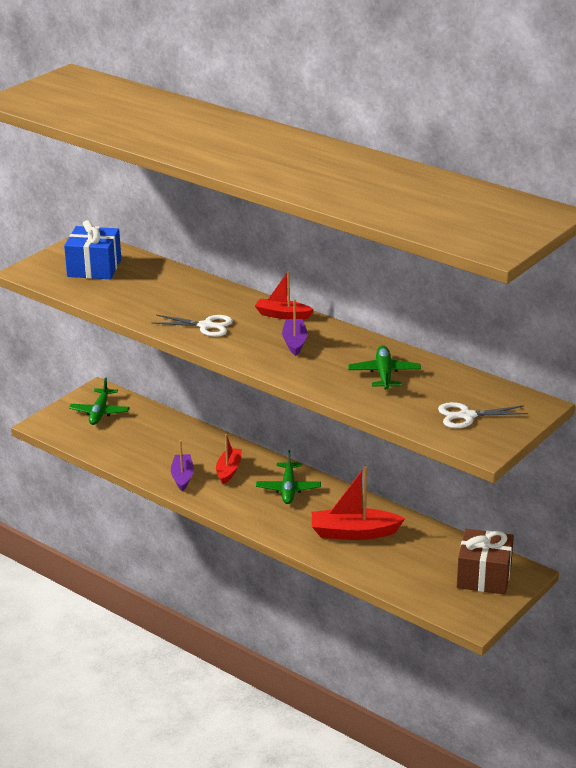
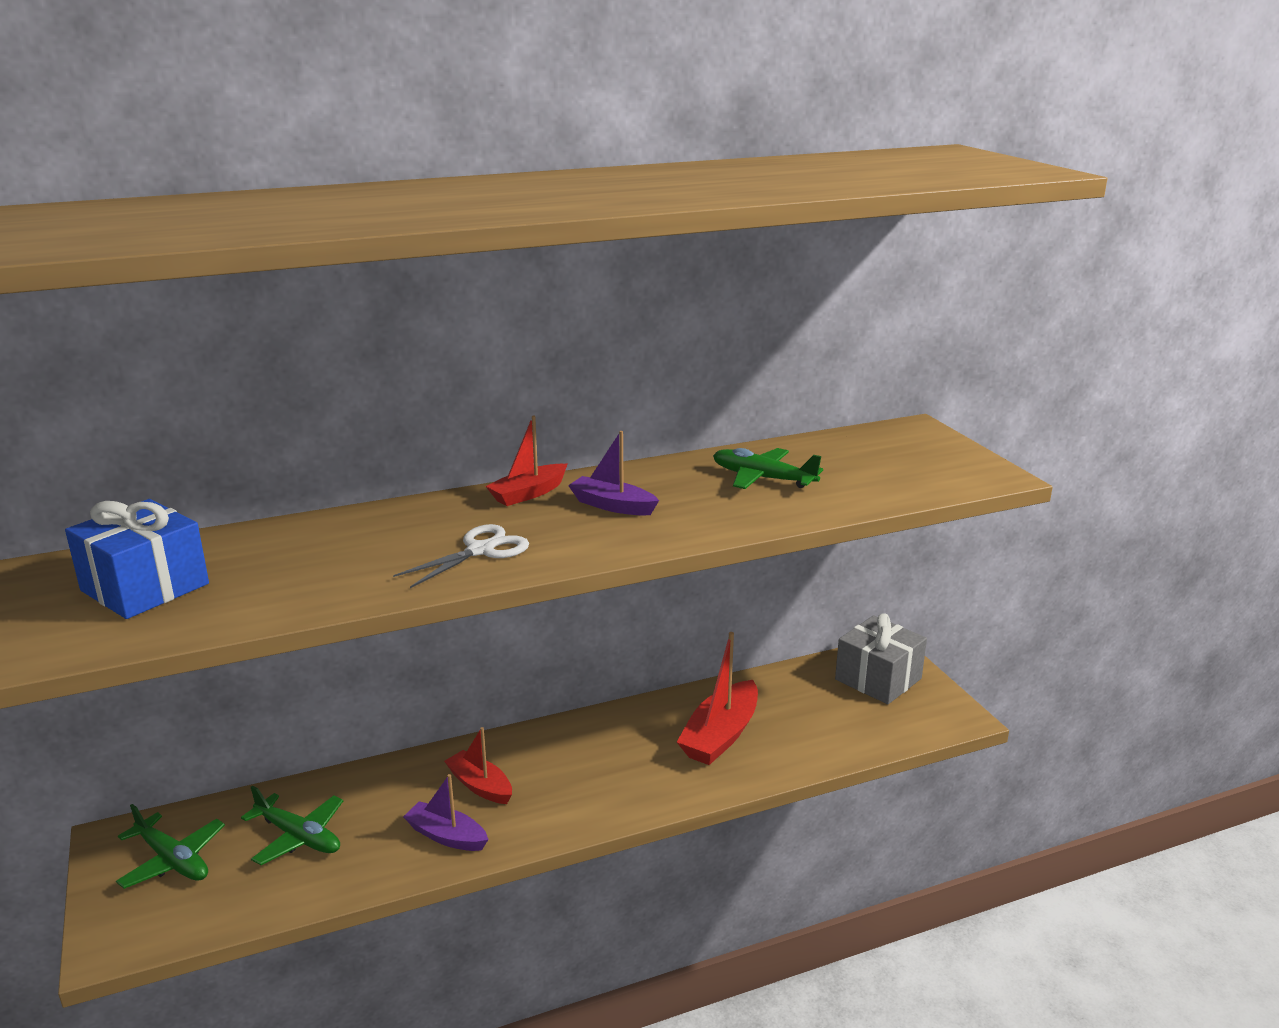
camera: 60 degrees left, 5 degrees down
(288, 489) = (577, 751): green plane -> green plane (299, 837)
(467, 416) = (910, 464): white scissors -> none
(484, 576) = (878, 679): brown gift -> grey gift

